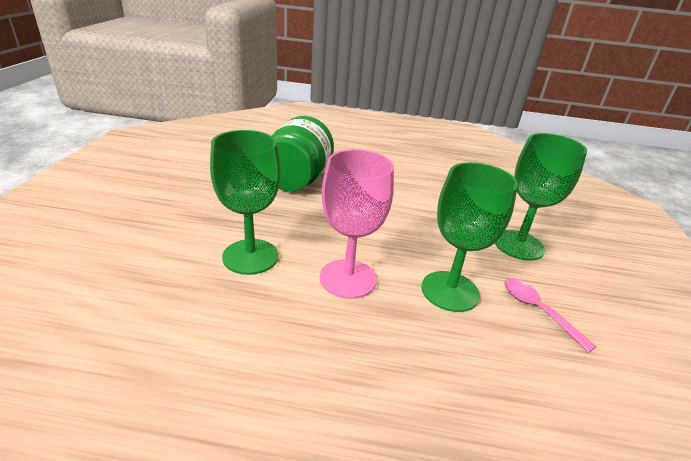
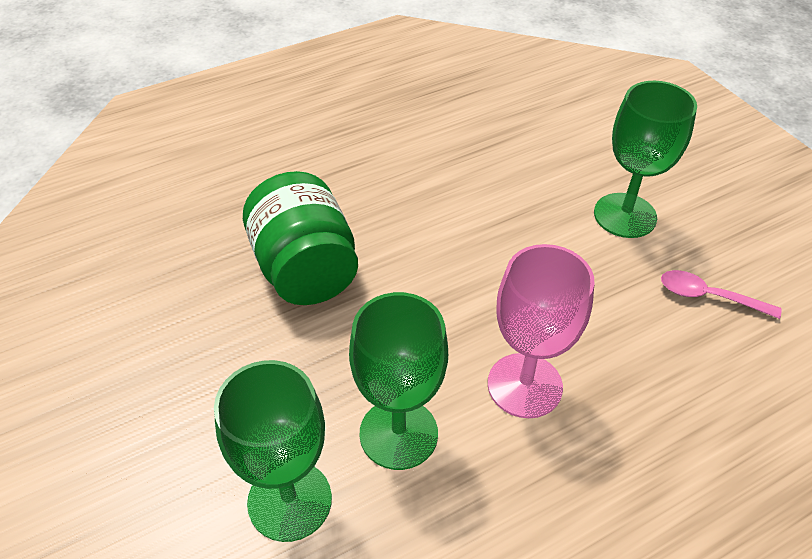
camera: 35 degrees left, 15 degrees up
(450, 291) = (624, 328): green goblet -> green goblet (289, 500)

